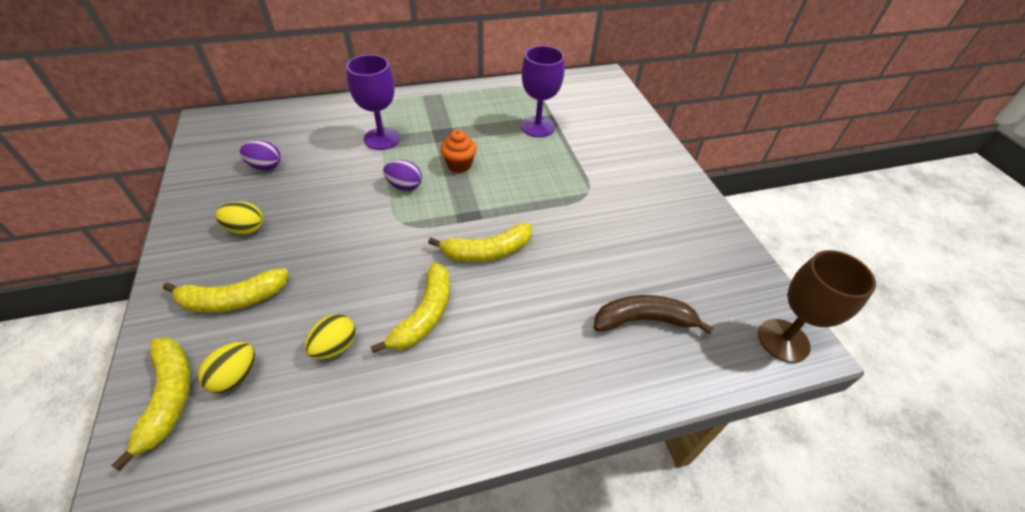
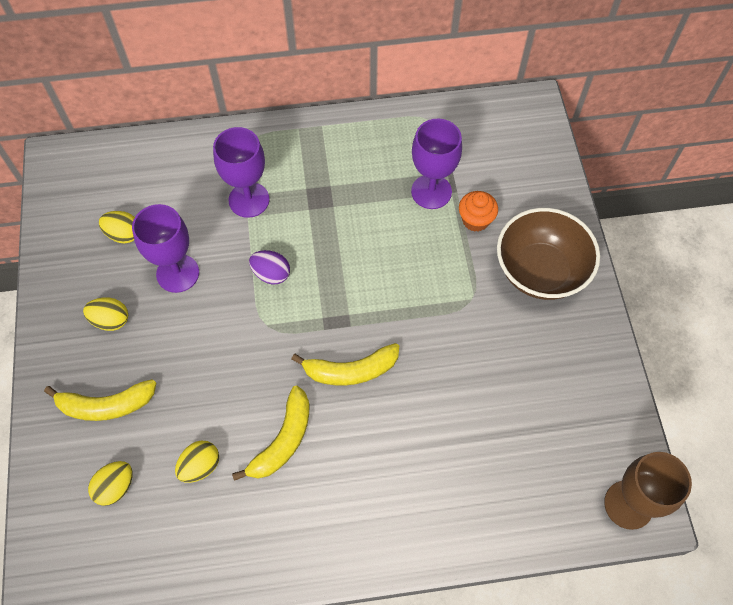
camera: 10 degrees right, 15 degrees up
(169, 397) = (63, 501): yellow banana -> none
(265, 166) = (124, 234): purple egg -> yellow egg
(315, 190) = (178, 273): none -> purple goblet
(459, 165) = (333, 247): orange cupcake -> orange cupcake (475, 220)
(641, 171) = (540, 271): none -> brown bowl
(643, 320) = (494, 468): brown banana -> none

